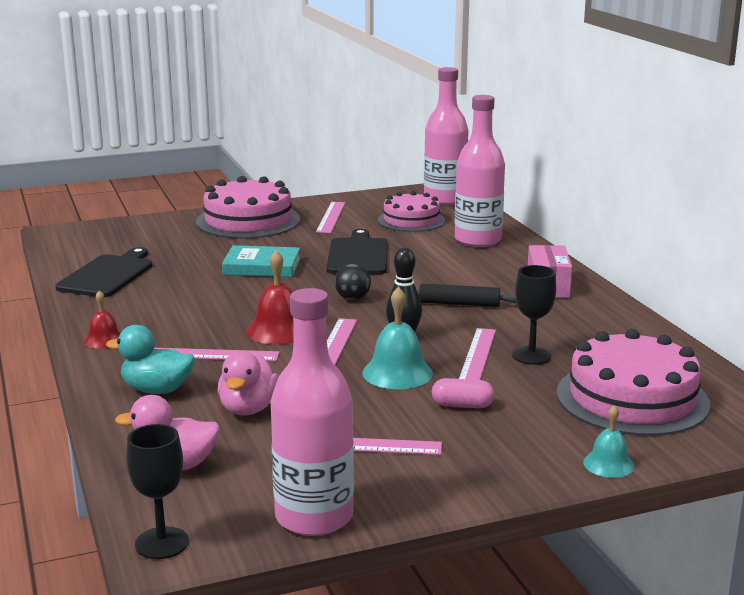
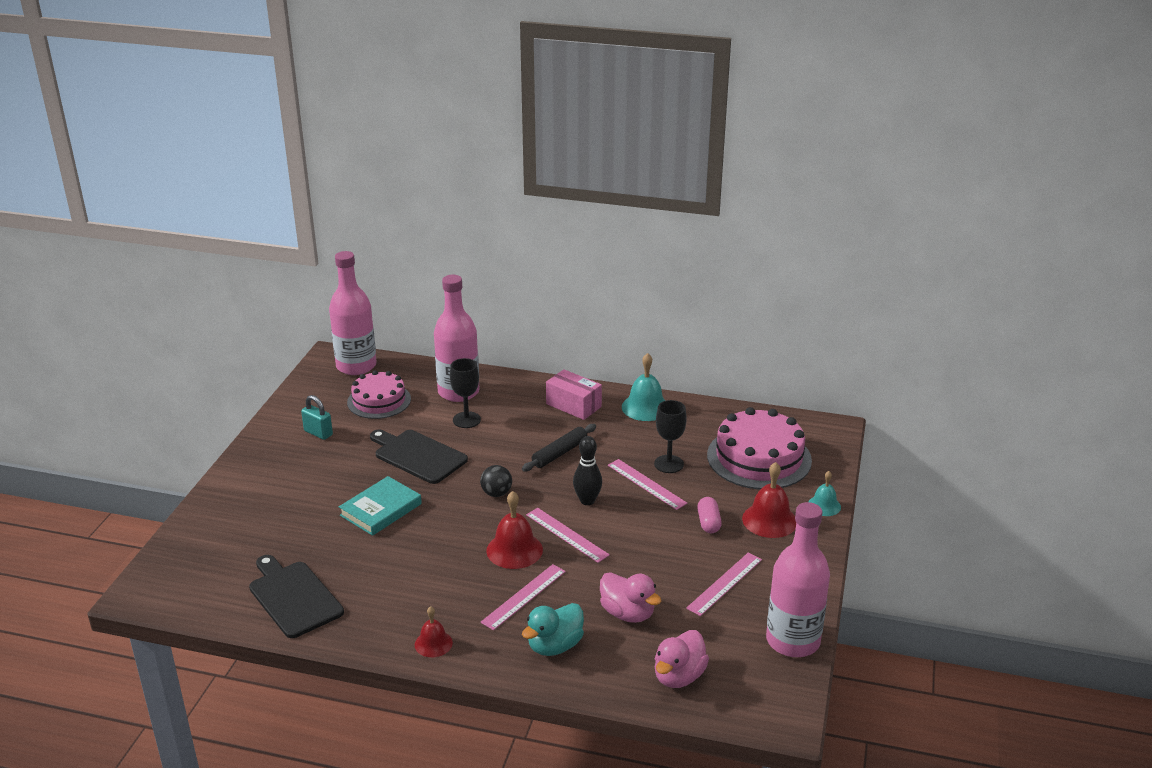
camera: 55 degrees left, 10 degrees up
(162, 543) = (773, 716): black goblet -> black goblet (466, 420)
(248, 221) = (267, 476): pink cake -> none
(331, 217) = (318, 433): pink ruler -> turquoise padlock
(397, 373) = (638, 527): turquoise bell -> turquoise bell (645, 407)
(462, 405) = (708, 523): pink capsule -> pink capsule turned 45 degrees counterclockwise
(523, 438) = (769, 520): none -> red bell

